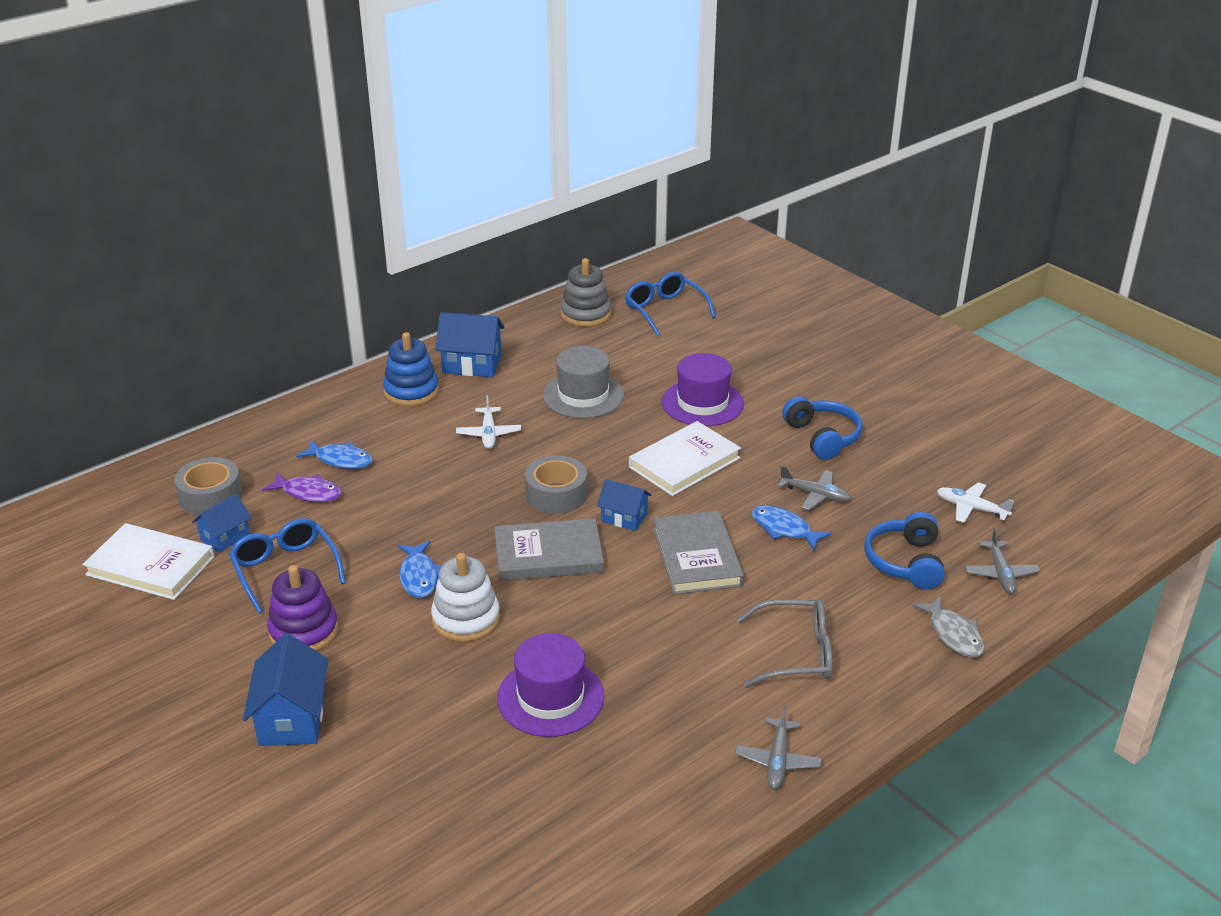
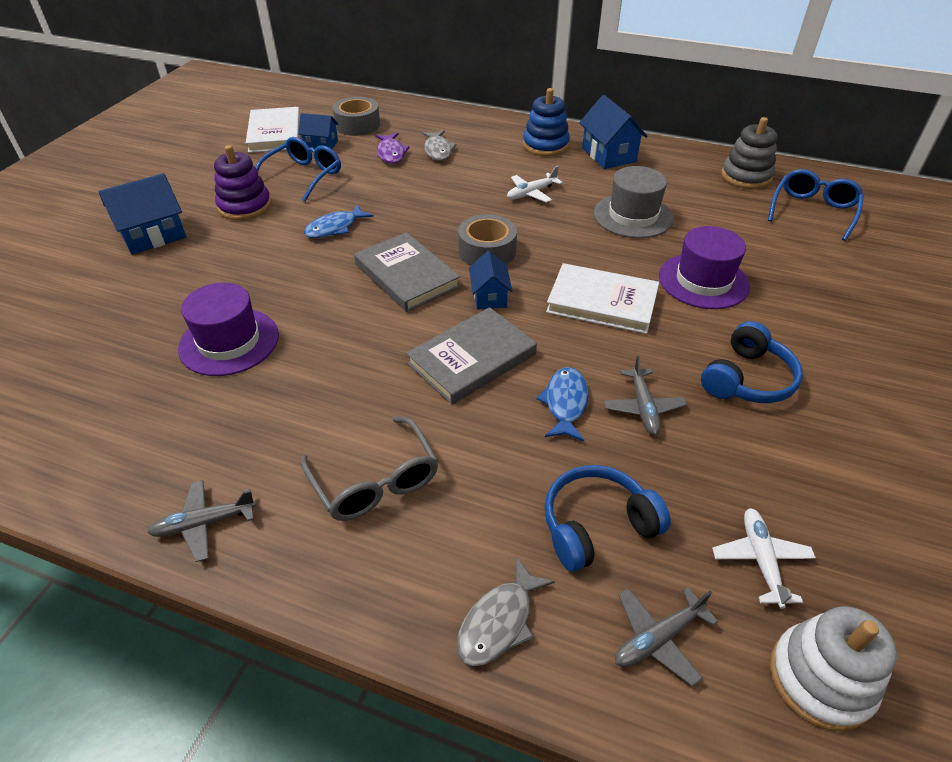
camera: 60 degrees right, 10 degrees up
(340, 460) = (438, 150): blue fish -> grey fish
(466, 619) = (300, 266): white stacking toy -> white stacking toy (820, 678)

